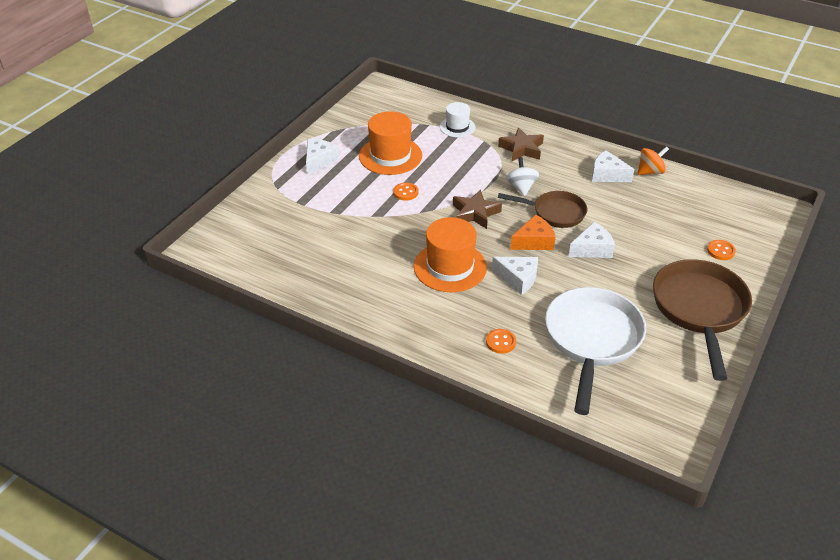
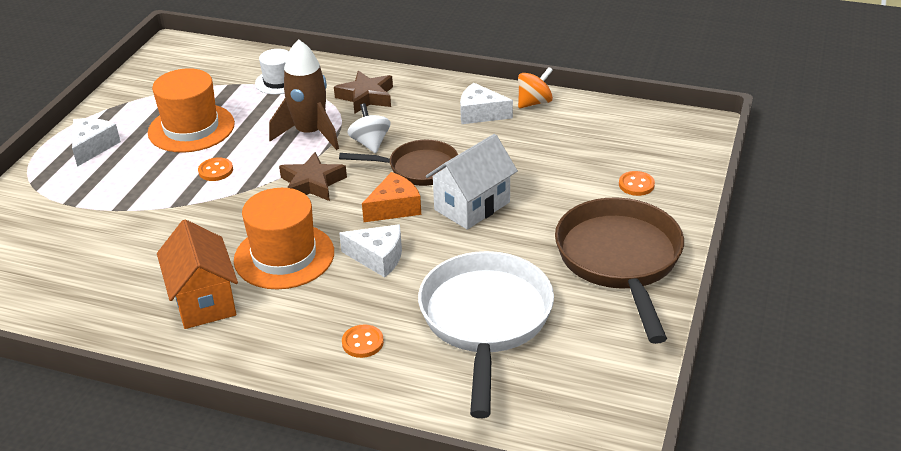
camera: 10 degrees left, 5 degrees down
(390, 292) = (204, 301): none -> orange house
(477, 172) = (310, 133): none -> brown rocket
(592, 249) = (472, 206): white cheese -> white house

